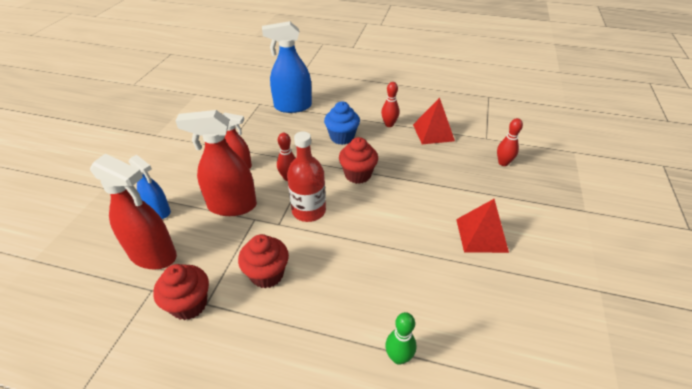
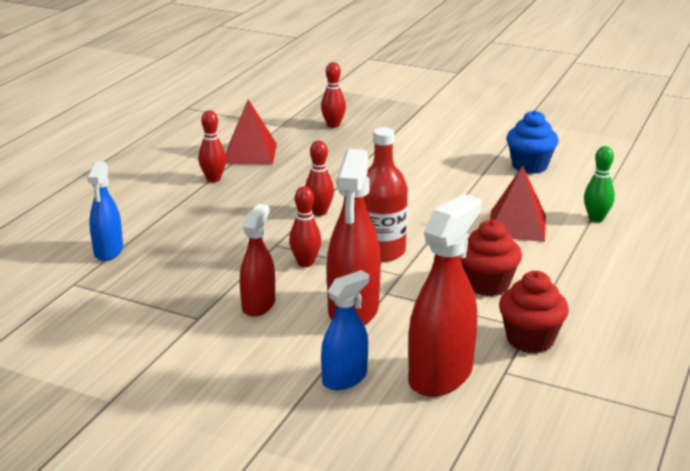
camera: 80 degrees left, 15 degrees down
(293, 106) = (108, 251): blue spray bottle -> blue spray bottle, size x0.61
(342, 137) = (226, 216): blue cupcake -> blue cupcake (529, 166)
(358, 174) = (319, 212): red cupcake -> red bowling pin
(481, 235) = (447, 157): red pyramid -> red pyramid (517, 225)

